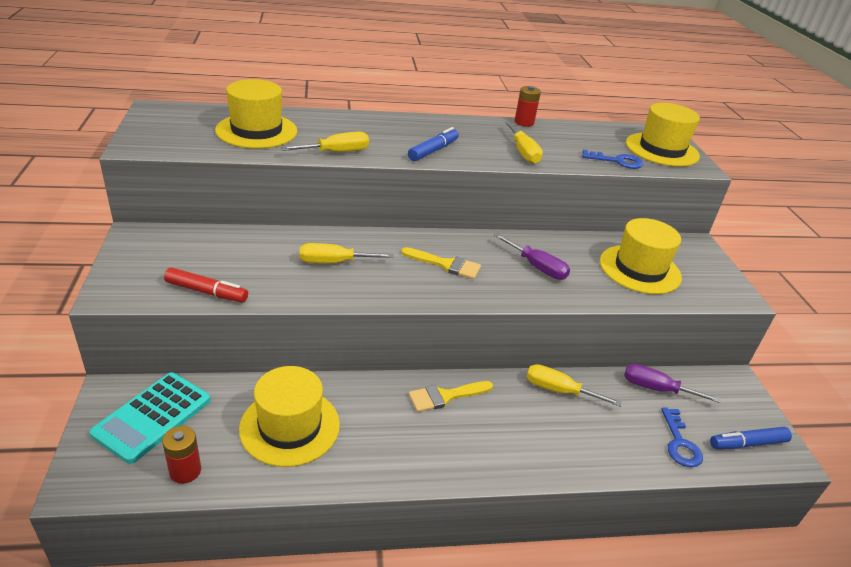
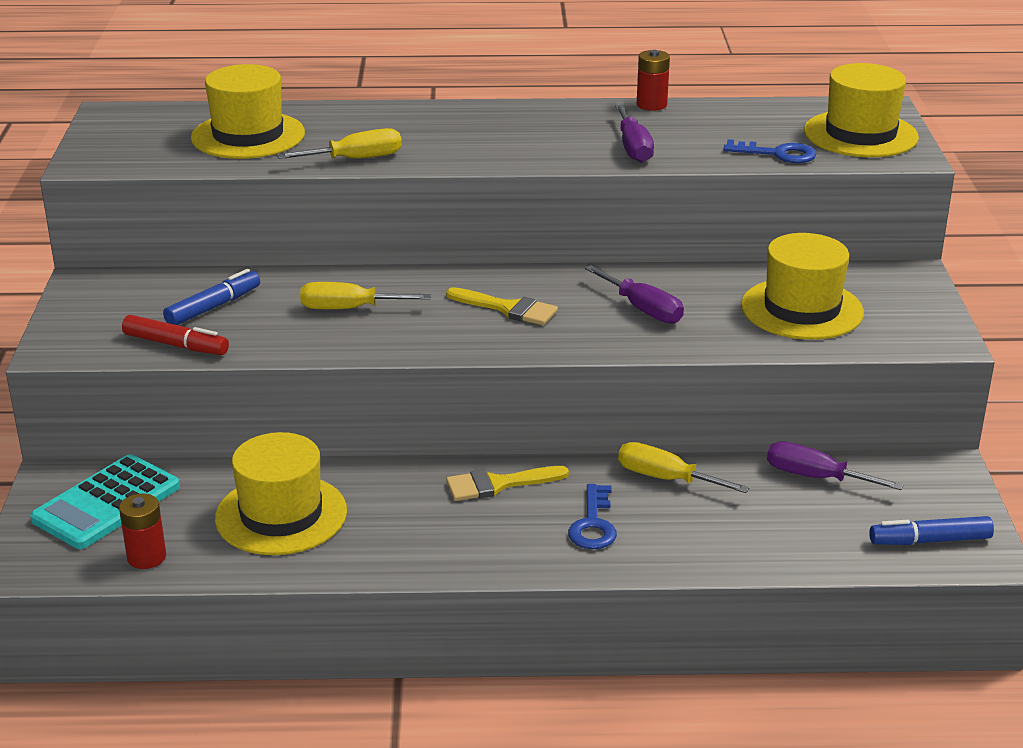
camera: 10 degrees right, 5 degrees down
(433, 151) = (497, 151): blue marker -> blue marker (214, 307)
(523, 152) = (633, 148): yellow screwdriver -> purple screwdriver
(680, 443) = (826, 539): blue key -> blue key (593, 524)

